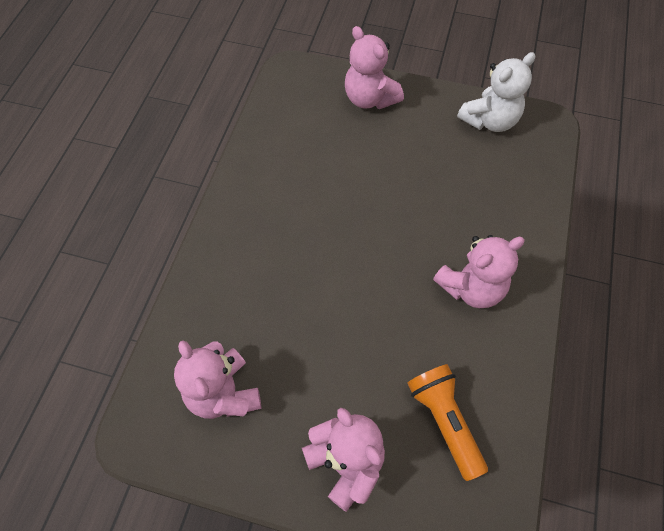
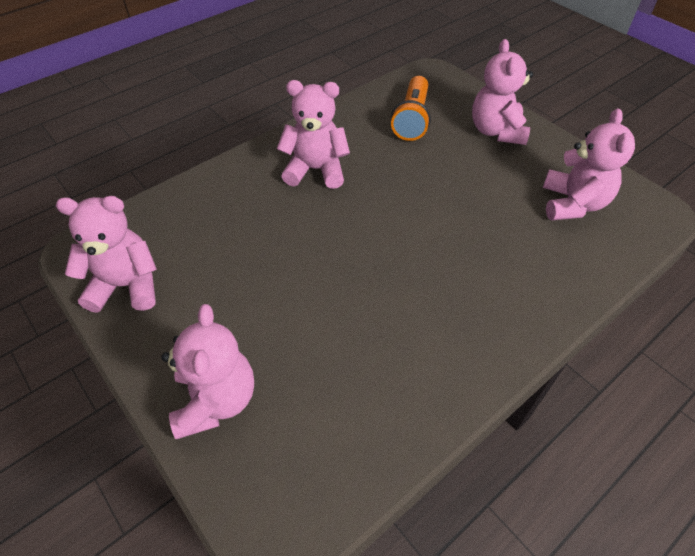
camera: 145 degrees left, 10 degrees down
(489, 120) = (126, 286): white teddy bear -> pink teddy bear

